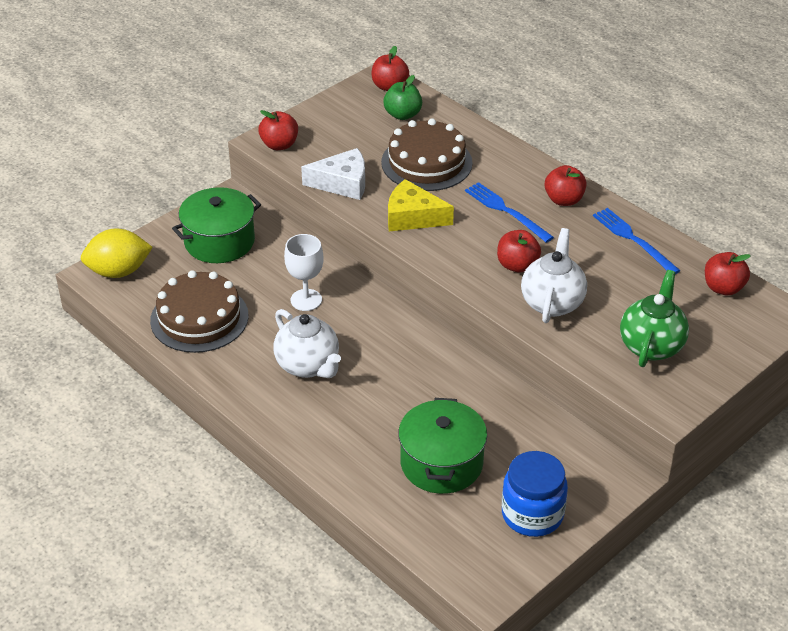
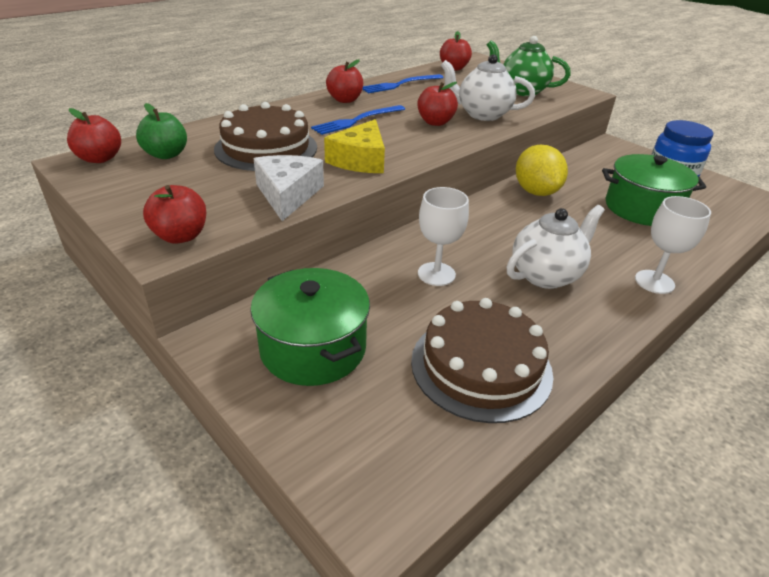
camera: 90 degrees left, 5 degrees down
(119, 272) = (375, 475): yellow lemon -> yellow lemon (536, 192)
(302, 437) = (654, 282): none -> white goblet

